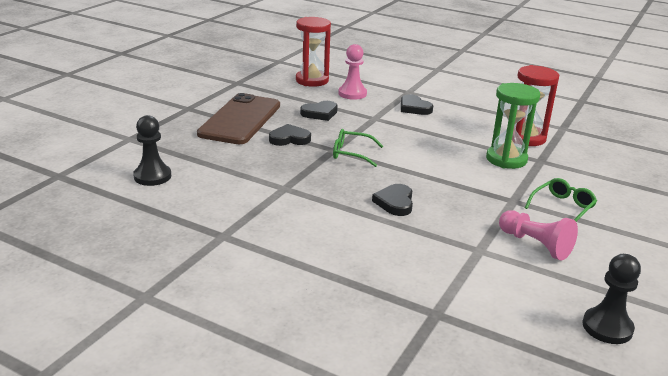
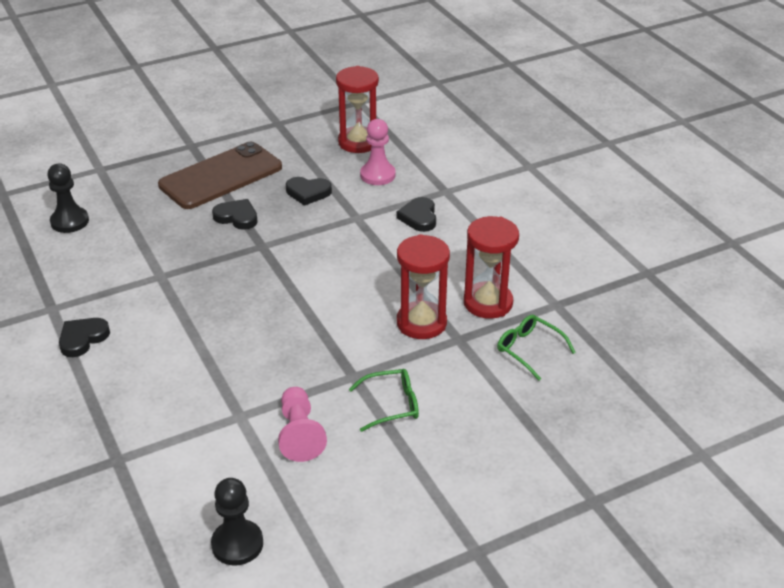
camera: 35 degrees right, 10 degrees up
(352, 153) = (272, 257): green glasses -> green glasses (529, 350)
(395, 202) = (235, 332): black heart -> black heart (82, 339)
(506, 159) = (421, 323): green hourglass -> red hourglass

